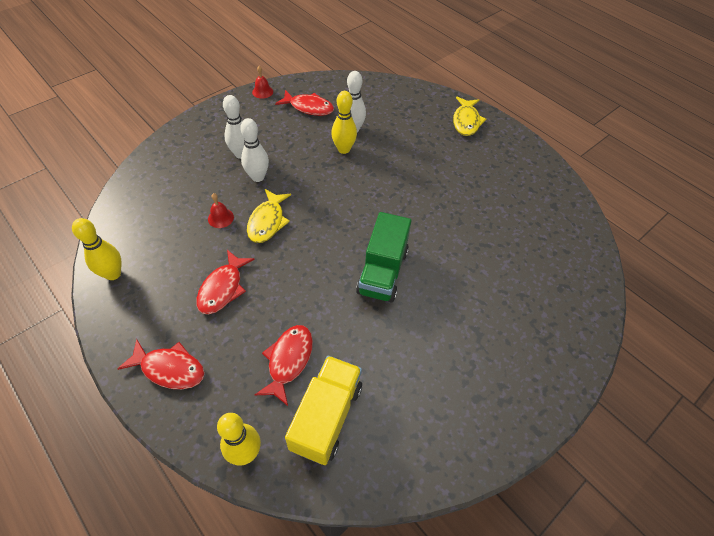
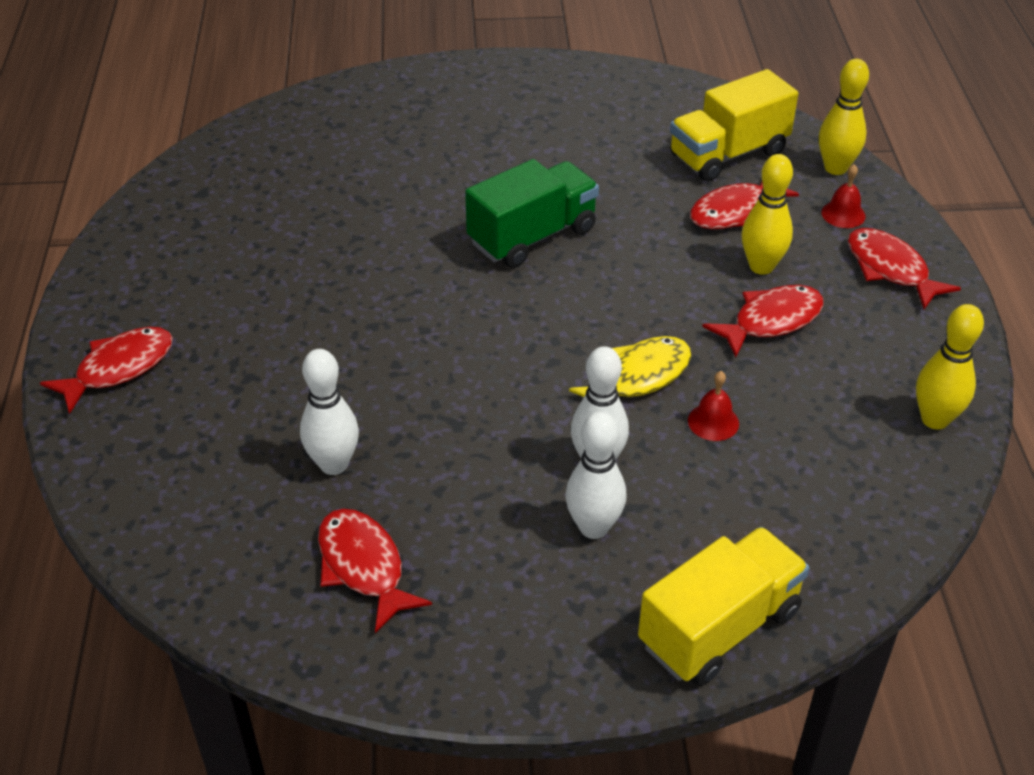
camera: 140 degrees left, 10 degrees down
(174, 145) = (719, 628): none -> yellow truck
(262, 91) = (421, 676): red bell -> red bell (843, 214)
(344, 149) = (395, 433): yellow bowling pin -> yellow bowling pin (761, 266)
(466, 121) = (118, 368): yellow fish -> red fish

